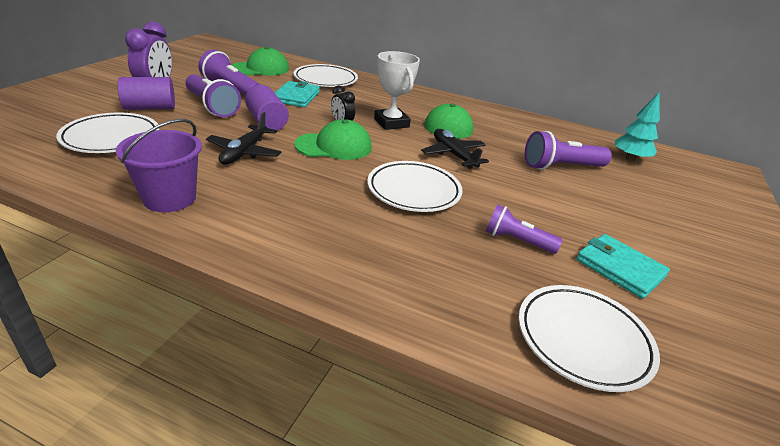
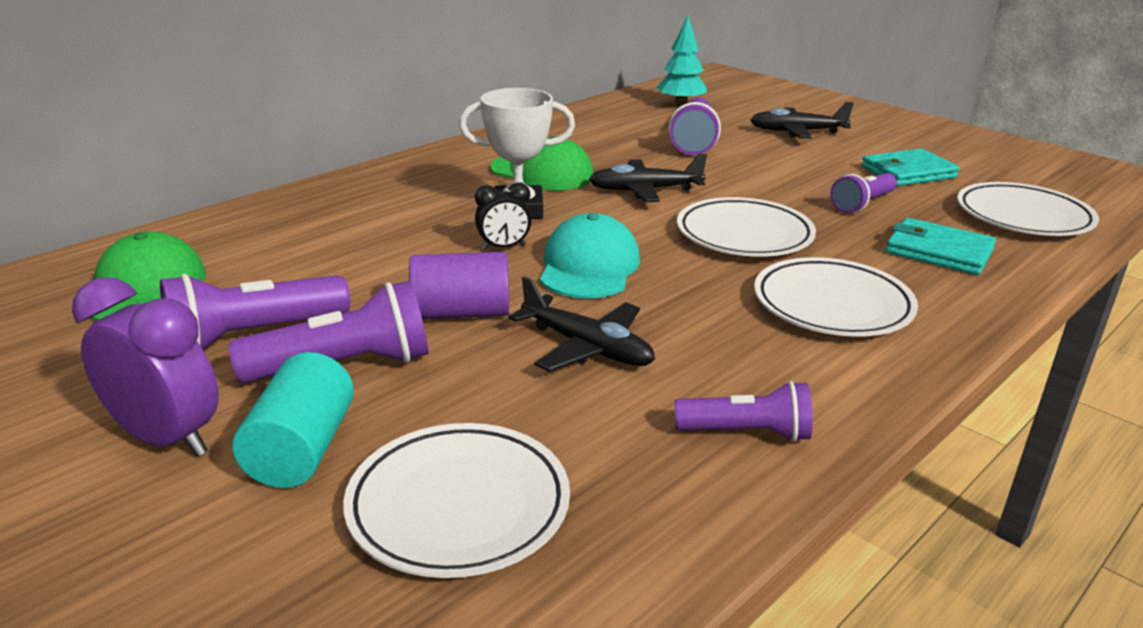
camera: 65 degrees left, 5 degrees down
(150, 108) = (301, 450): purple cylinder -> turquoise cylinder
(169, 198) = (747, 433): purple bucket -> purple flashlight
(296, 97) = (352, 270): turquoise wallet -> turquoise wallet (938, 251)
(325, 80) = (280, 231): white plate -> white plate (832, 305)
(334, 146) = (589, 267): green cap -> turquoise cap
(643, 209) = (797, 132): none -> black plane

